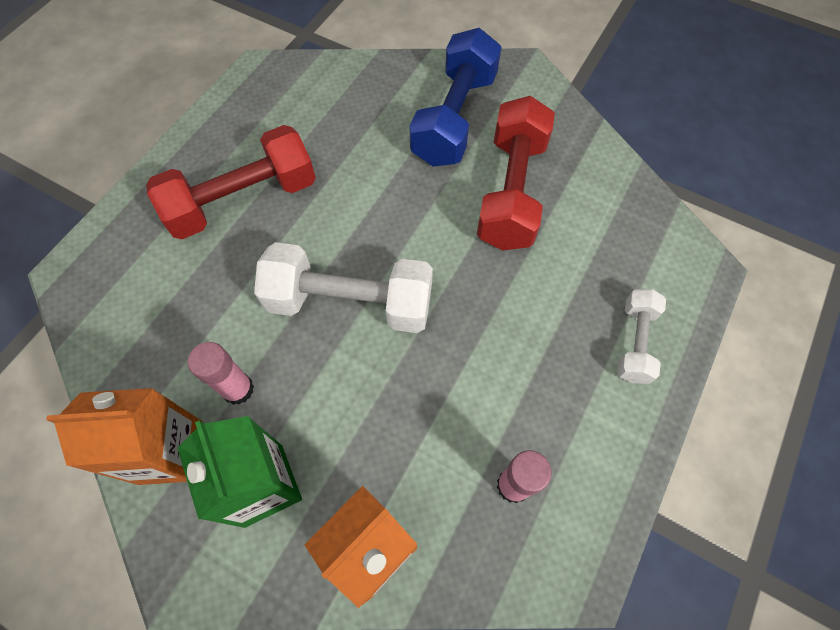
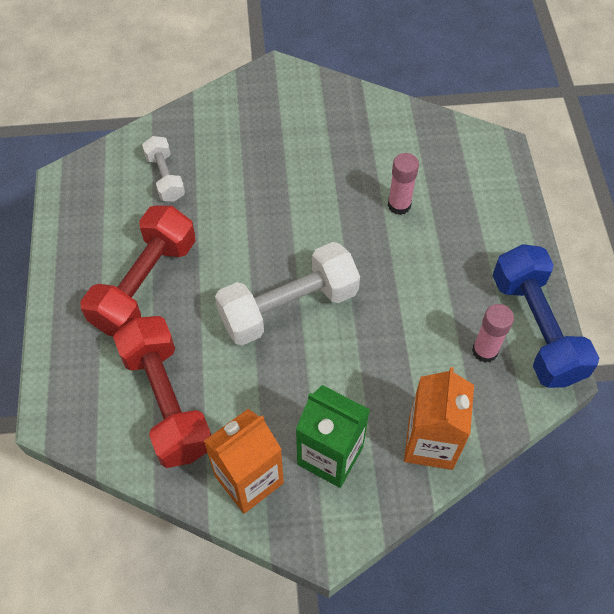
camera: 35 degrees left, 5 degrees down
(238, 389) = (259, 411): pink glue stick -> pink glue stick (399, 205)
(454, 118) = (255, 136): blue dumbbell -> blue dumbbell (536, 328)
(511, 192) = (338, 166): red dumbbell -> red dumbbell (167, 402)
(634, 342) = (491, 220): white dumbbell -> white dumbbell (165, 177)

